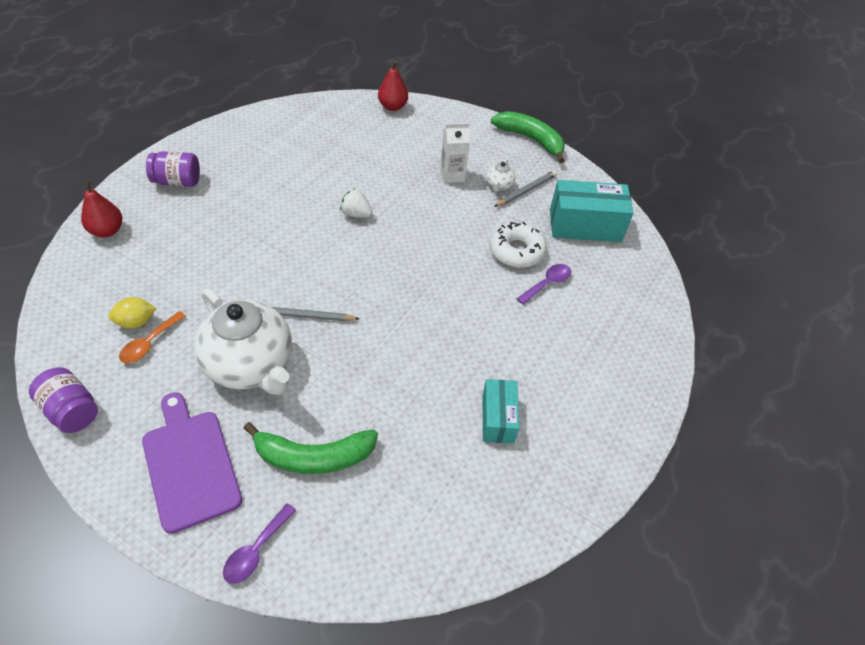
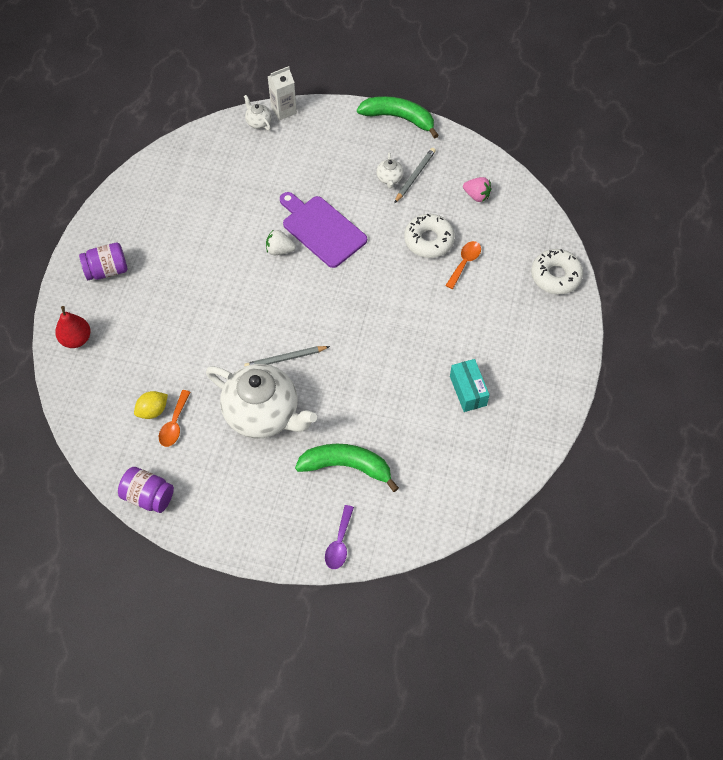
camera: 15 degrees left, 10 degrees up
(190, 464) = (260, 503): purple cutting board -> purple cutting board (321, 229)
(313, 456) = (346, 466): green banana -> green banana turned 150 degrees counterclockwise
(392, 107) = (258, 122): red pear -> white teapot
(452, 175) = (345, 181): white carton -> white carton (283, 110)
(547, 283) = (464, 263): purple spoon -> orange spoon
(585, 225) = (476, 195): turquoise box -> pink strawberry
(647, 328) = (555, 276): none -> white donut

